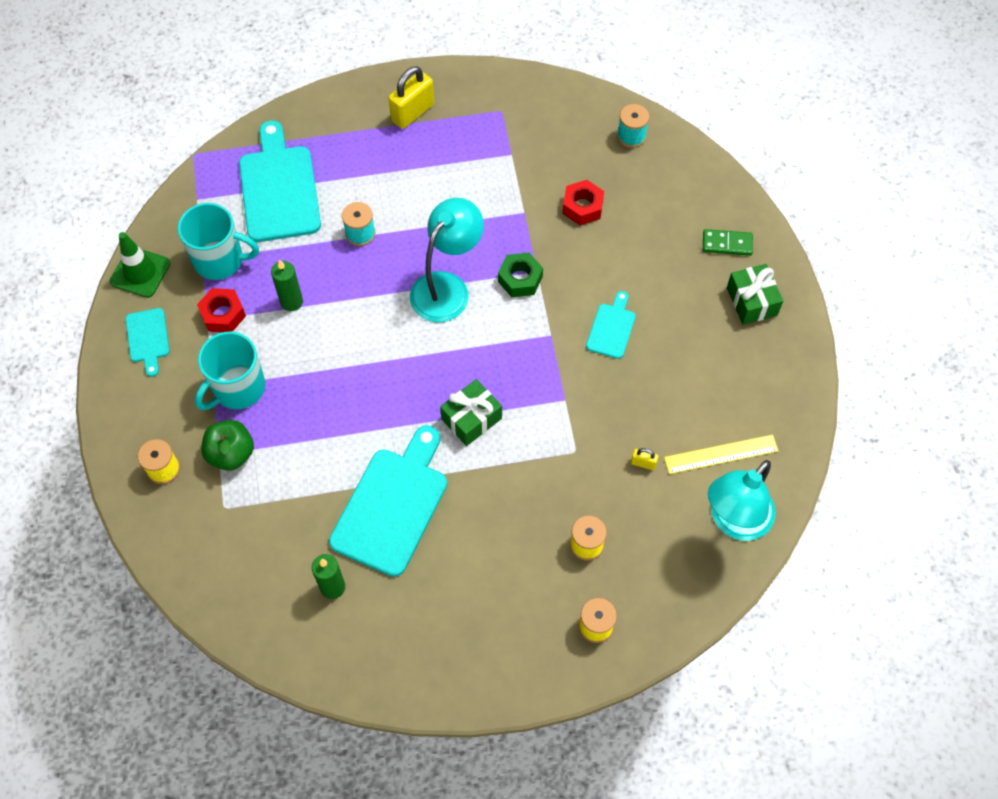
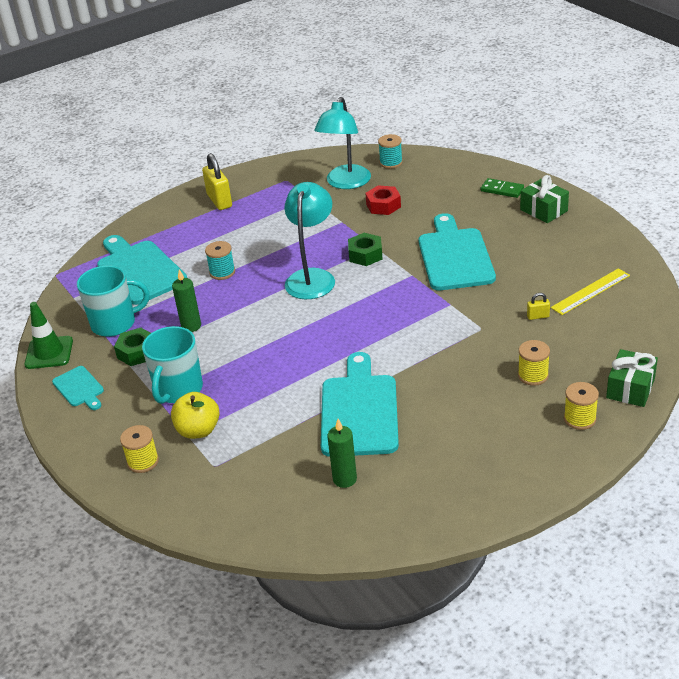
camera: 20 degrees left, 25 degrees down
(223, 314) = (137, 352): red nut -> green nut
(231, 454) = (198, 430): green apple -> yellow apple
(412, 113) = (219, 201): yellow padlock -> yellow padlock turned 45 degrees counterclockwise
(471, 419) = (386, 339): green gift -> green gift (630, 388)
(611, 328) = (454, 256): turquoise cutting board -> turquoise cutting board, size x2.00
(727, 244) = (502, 190): green domino -> green domino turned 45 degrees clockwise
(734, 521) = (632, 322): turquoise lamp -> turquoise lamp (345, 183)

